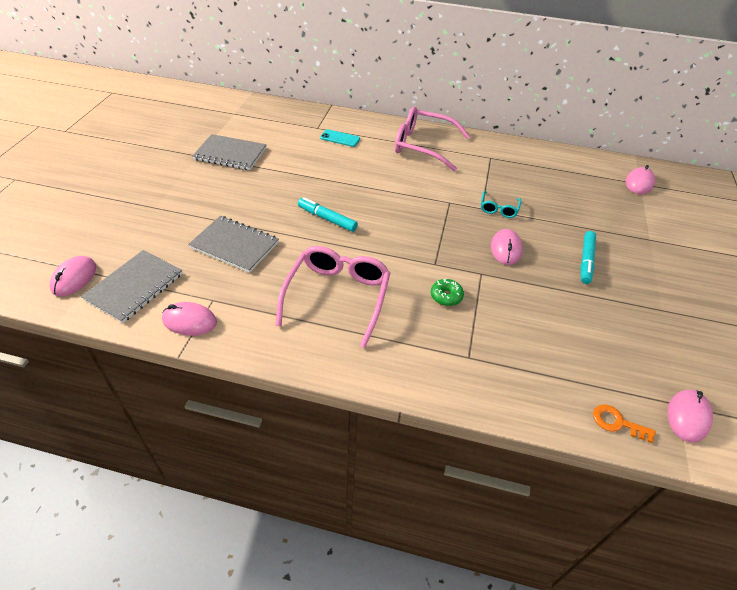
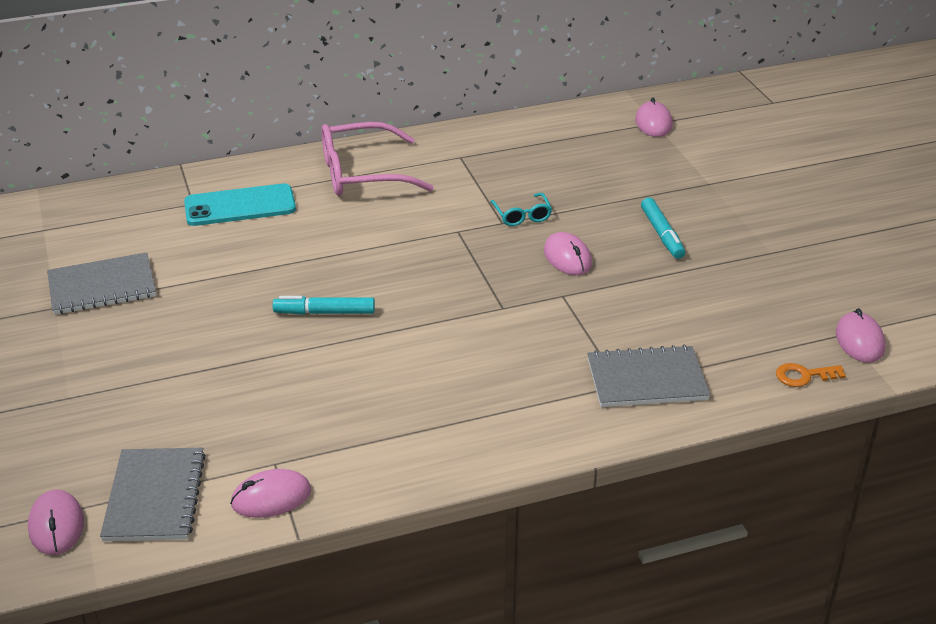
camera: 30 degrees left, 10 degrees down
(234, 245) = (236, 393): grey notebook -> grey notebook (647, 379)
(337, 297) = (424, 392): pink glasses -> none
(340, 138) = (240, 206): turquoise phone -> turquoise phone, size x1.78
(446, 296) = (545, 336): green donut -> none

